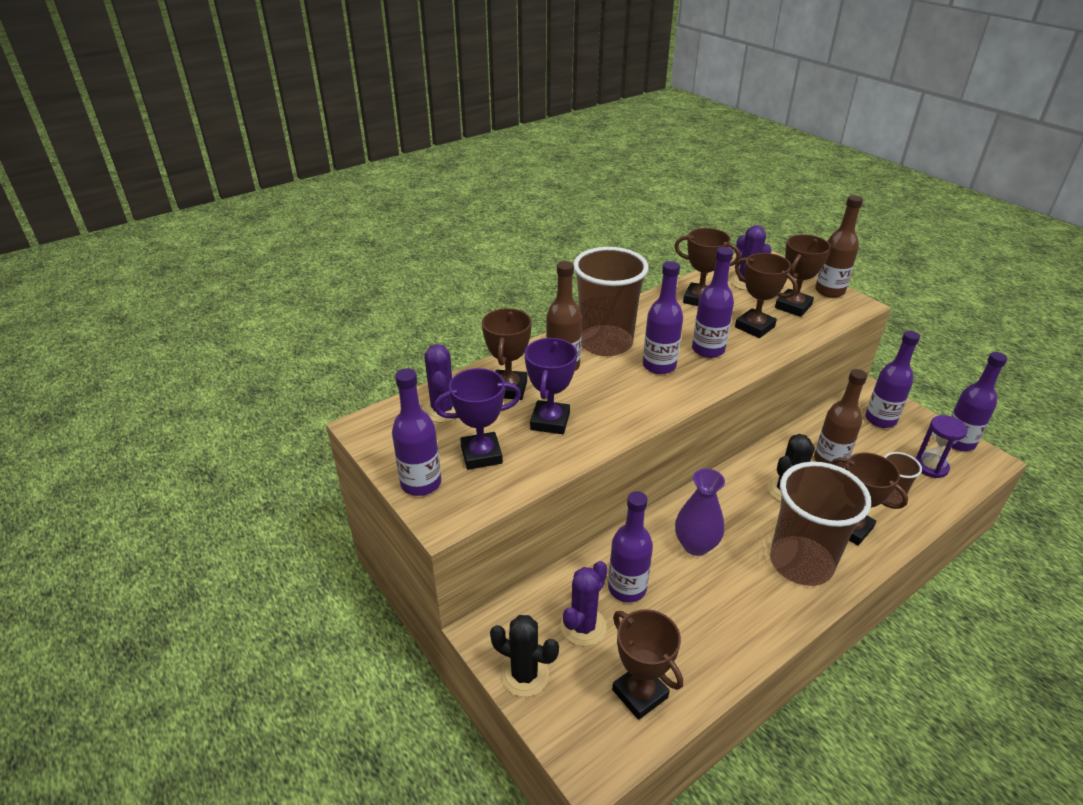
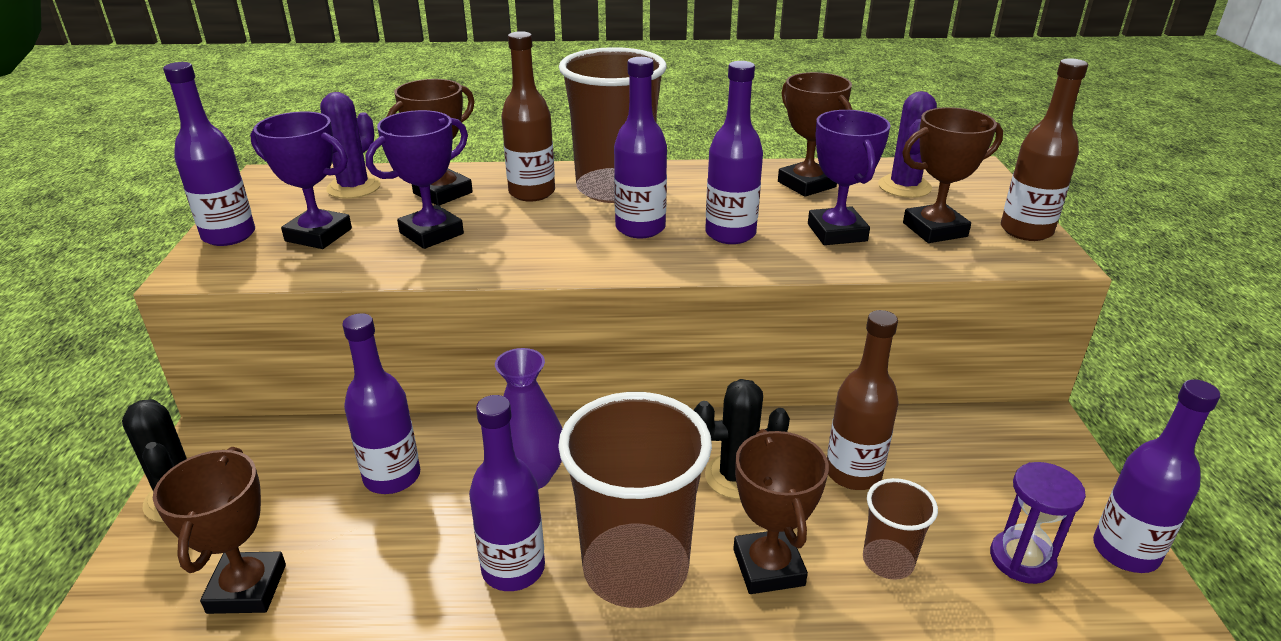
camera: 35 degrees right, 5 degrees down
(583, 626) = (295, 488): purple cactus -> none
(754, 327) = (837, 232): brown trophy -> purple trophy
(880, 419) = (1011, 461): purple bottle -> purple bottle (513, 569)

